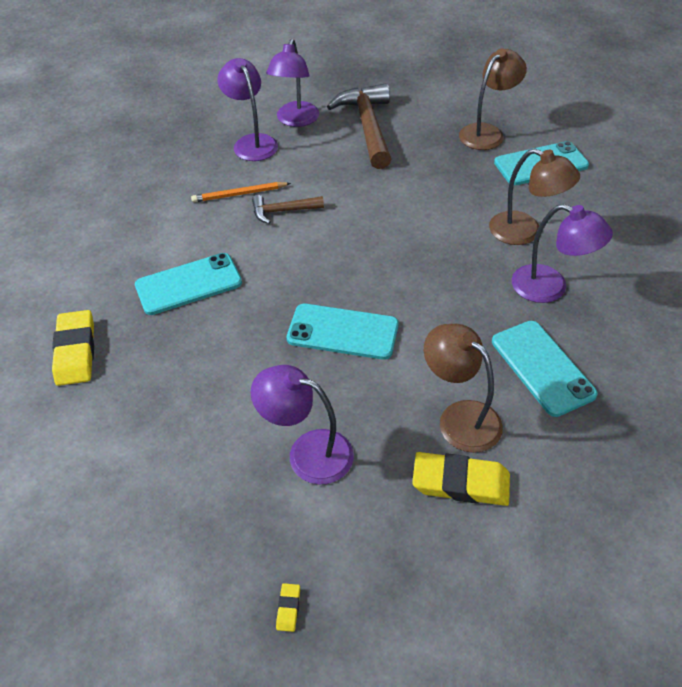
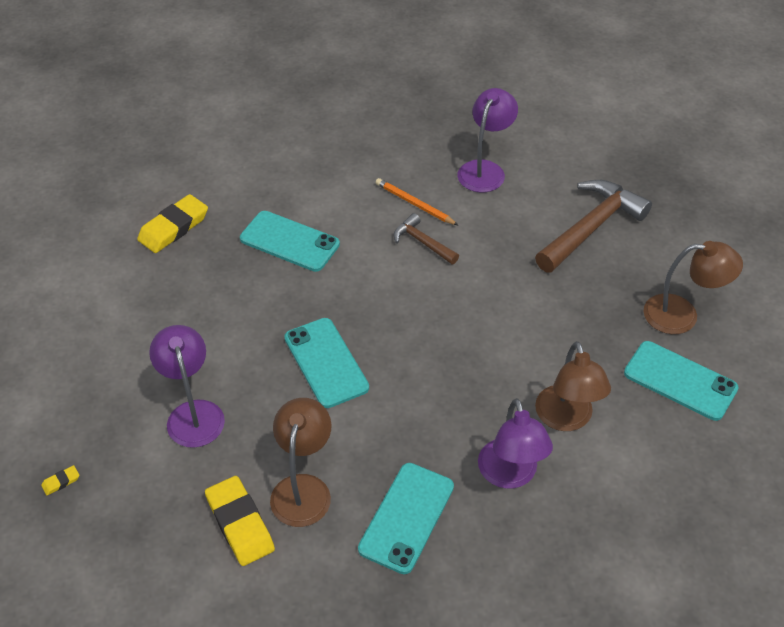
camera: 50 degrees right, 0 degrees up
(295, 120) = (544, 177): purple lamp -> none

